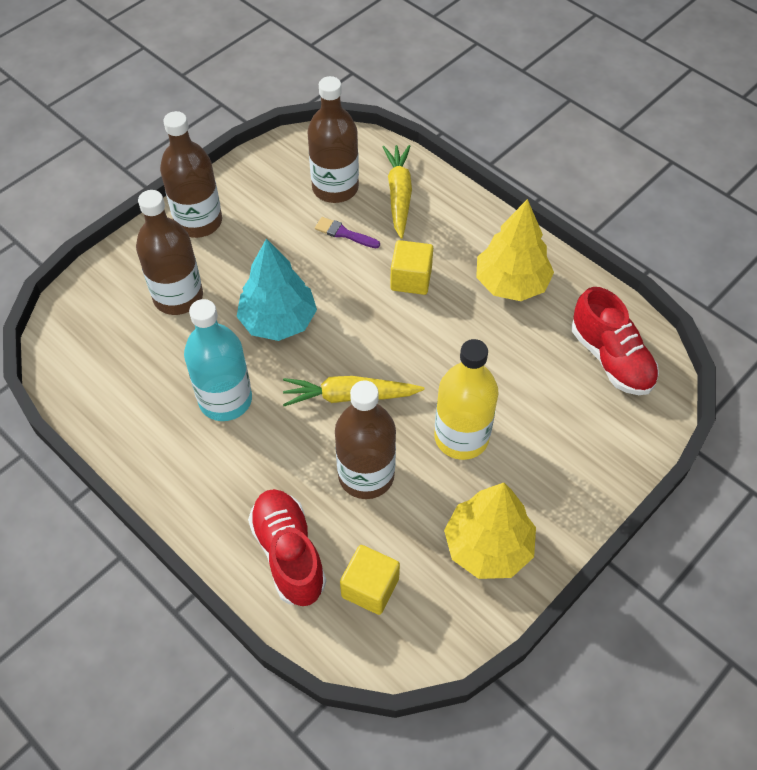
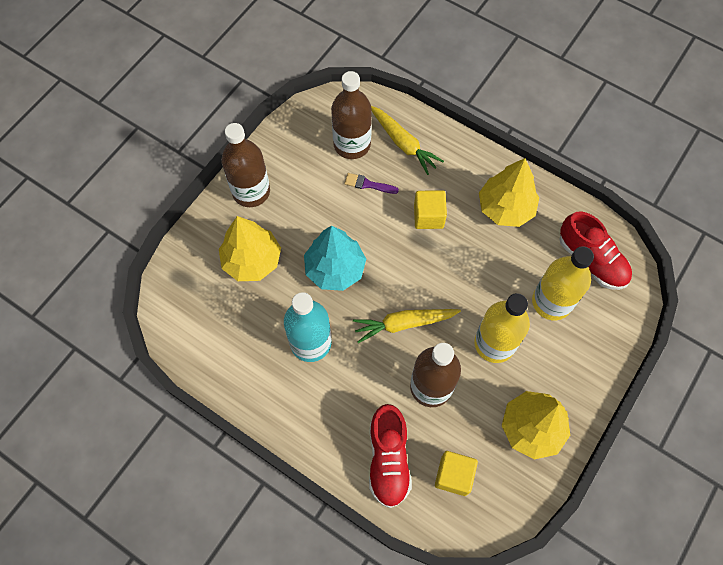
camera: 10 degrees left, 10 degrees up
(178, 297) = (252, 260): brown bottle -> yellow tree
(288, 554) = (388, 460): red shoe -> red shoe turned 150 degrees counterclockwise
(399, 195) = (403, 143): yellow carrot -> yellow carrot turned 150 degrees clockwise
(547, 399) = (551, 302): none -> yellow bottle

